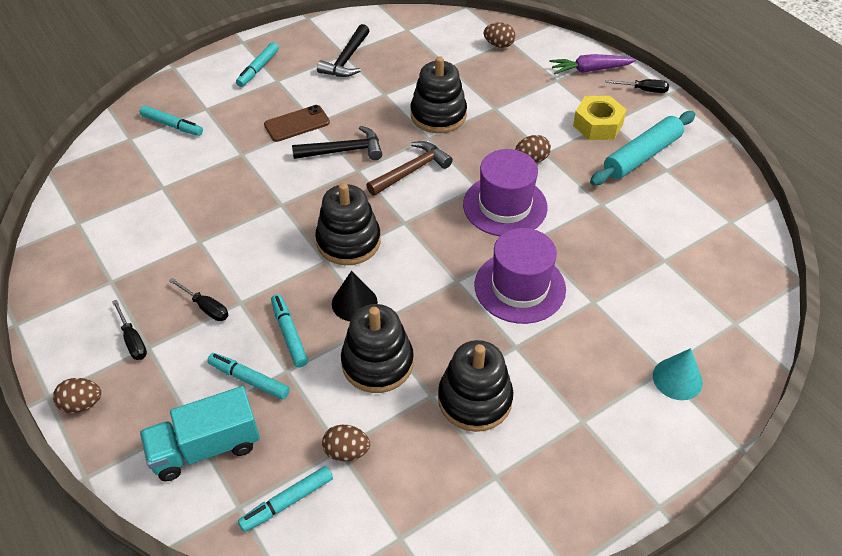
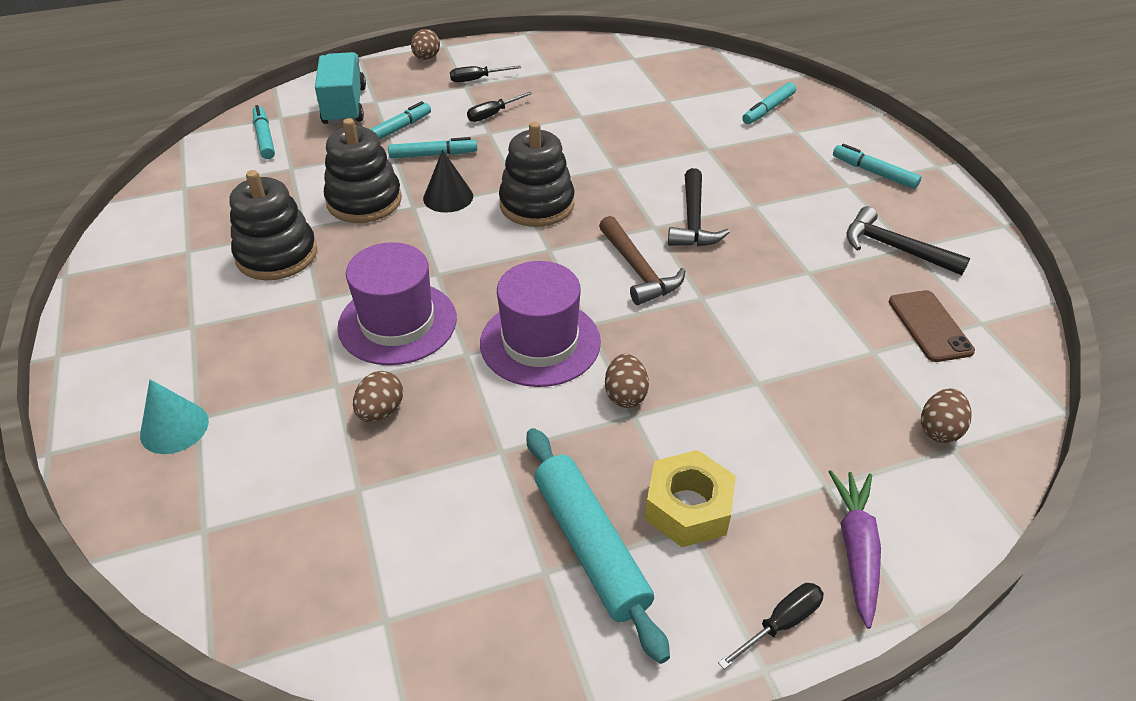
camera: 105 degrees right, 5 degrees down
(297, 124) = (754, 191): brown phone -> brown phone (929, 326)
(346, 451) = (285, 171): brown egg -> brown egg (381, 411)
(438, 115) = (750, 316): black stacking toy -> none
(643, 90) = (780, 623): black screwdriver -> black screwdriver turned 150 degrees counterclockwise

